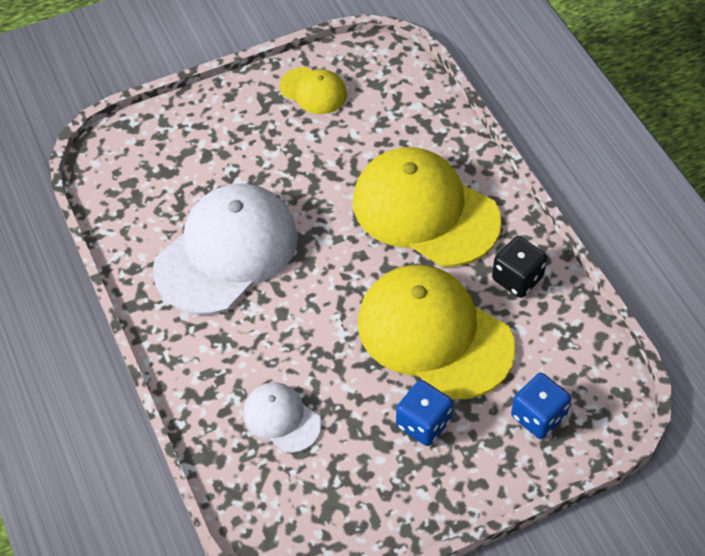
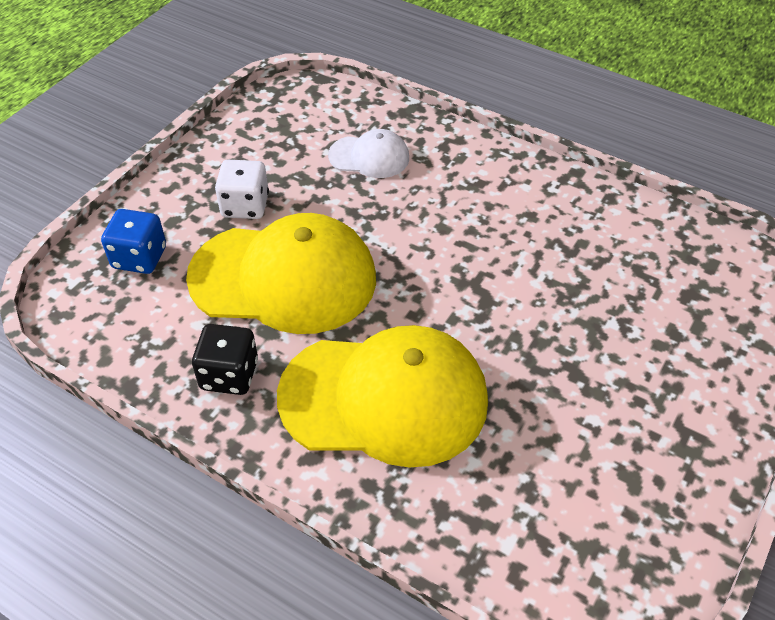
camera: 145 degrees right, 5 degrees down
(227, 252) = (546, 251): white cap -> none
(313, 91) = (653, 486): yellow cap -> none
(423, 423) = (245, 206): blue dice -> white dice

